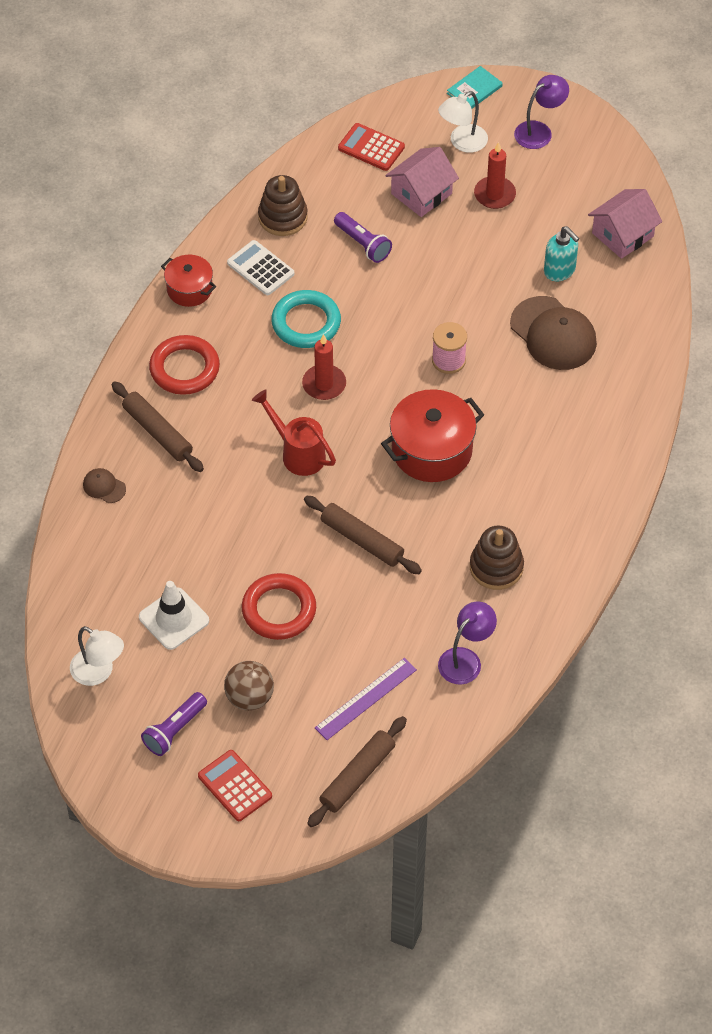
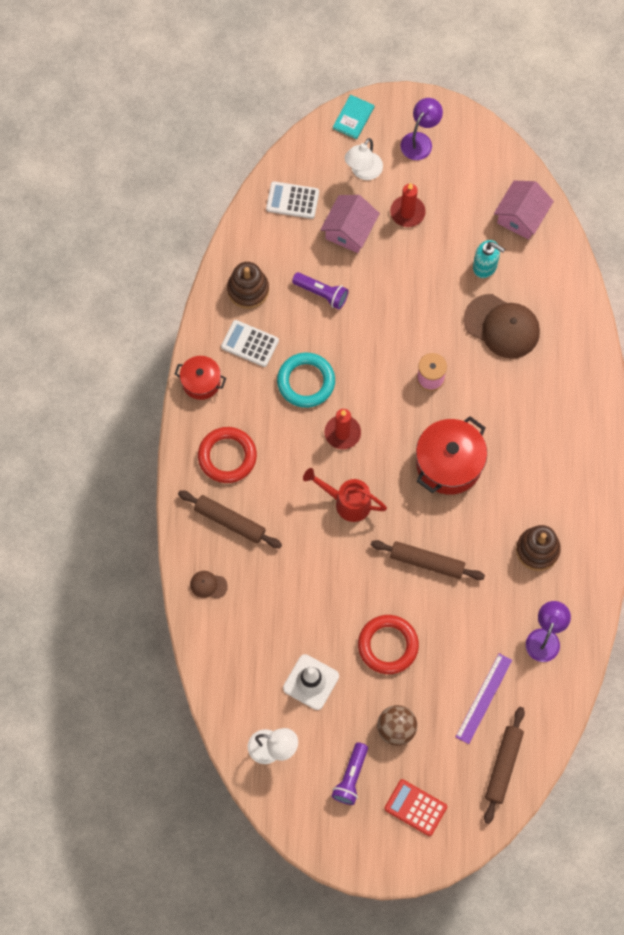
camera: 20 degrees left, 15 degrees up
(371, 148) = (292, 200): red calculator -> white calculator

